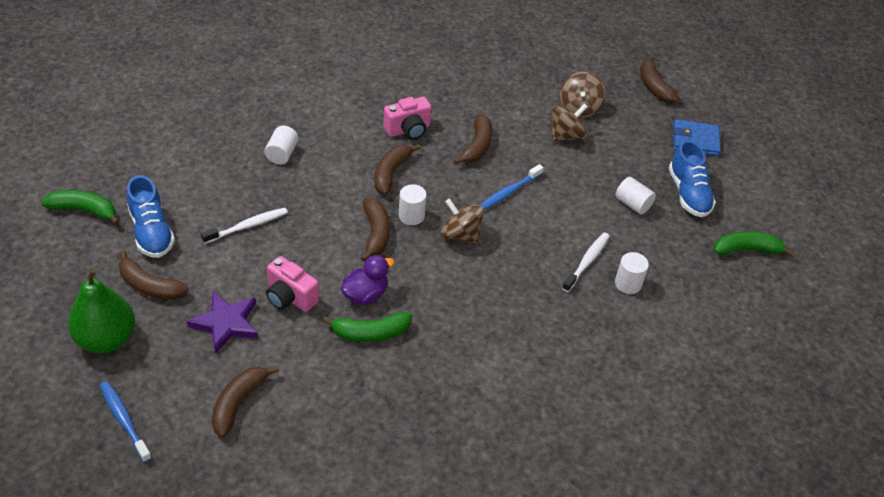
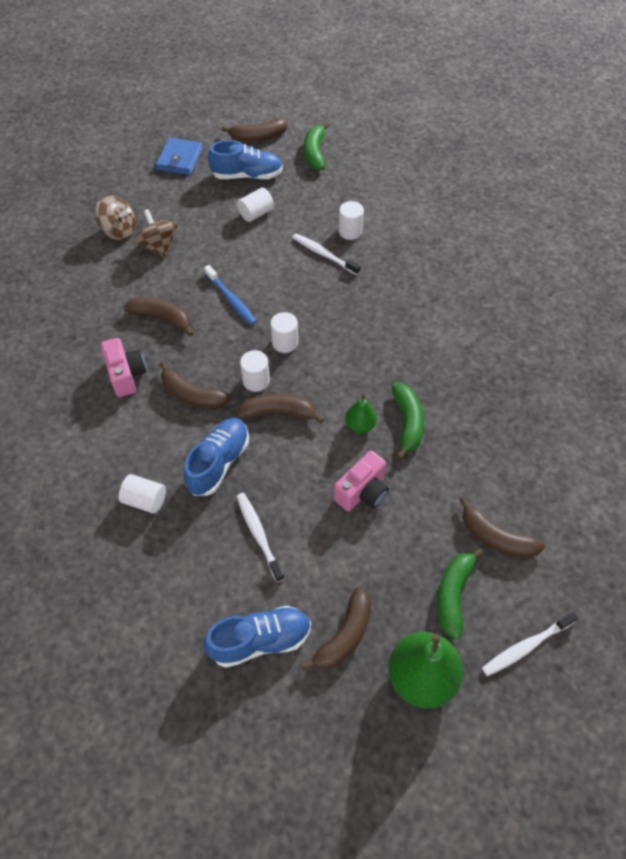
camera: 80 degrees left, 10 degrees up
(84, 210) = (216, 729): green banana -> green banana (453, 594)
(124, 420) = (526, 646): blue toothbrush -> white toothbrush
(226, 323) = (397, 552): purple star -> none
(319, 196) = (219, 463): none -> blue shoe
(365, 295) = (360, 425): purple duck -> green pear
(460, 234) = (285, 342): brown spinning top -> white cylinder
(654, 86) = (100, 173): brown banana -> brown banana (258, 137)

